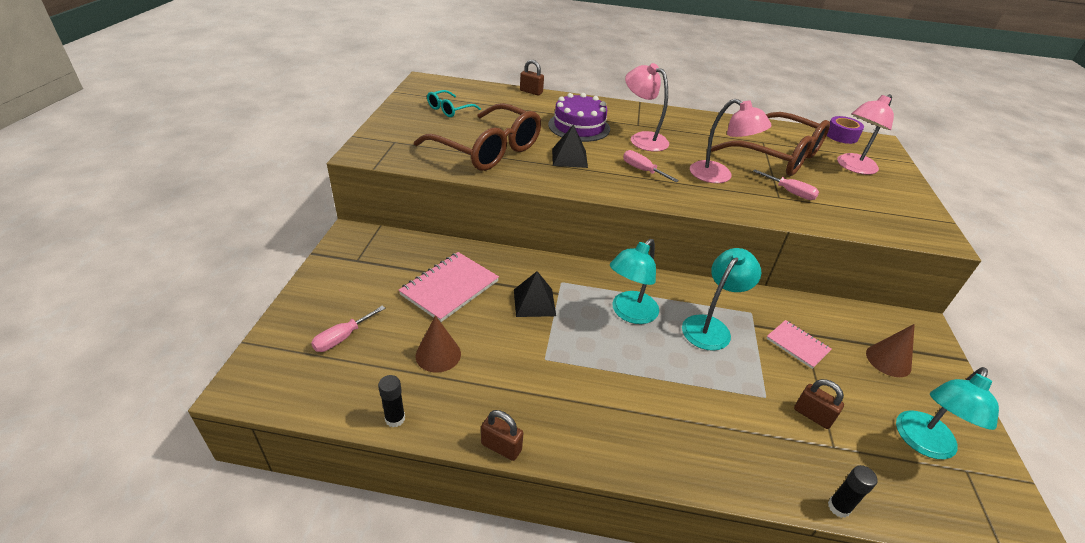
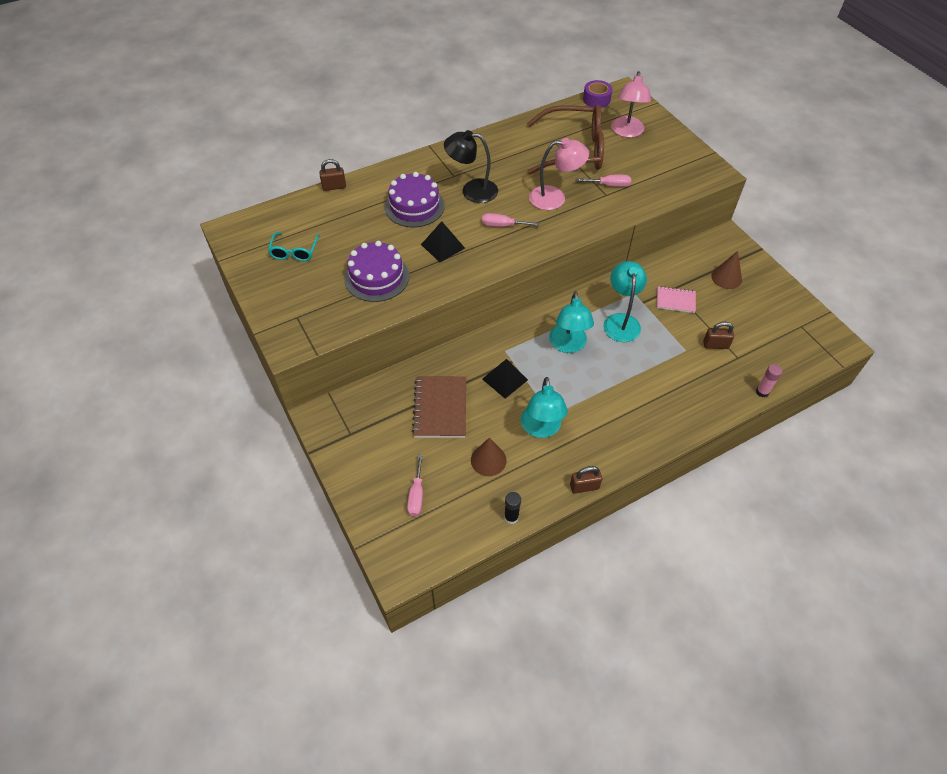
camera: 35 degrees left, 15 degrees up
(449, 288) = (440, 408): pink notebook -> brown notebook
(488, 150) = (376, 277): brown glasses -> purple cake
(642, 139) = (472, 190): pink lamp -> black lamp
(838, 507) = (762, 392): black glue stick -> pink glue stick
(922, 443) = (774, 324): turquoise lamp -> turquoise lamp (541, 429)

